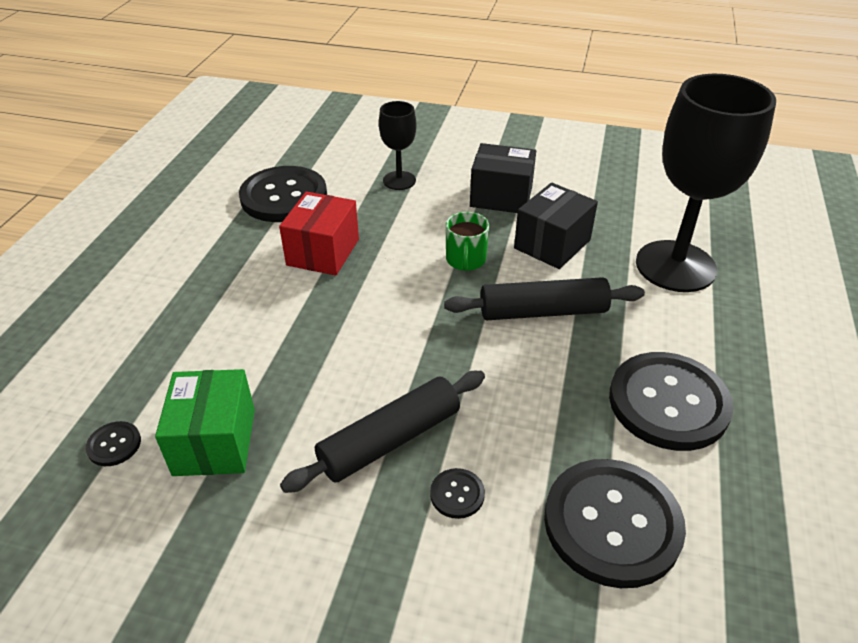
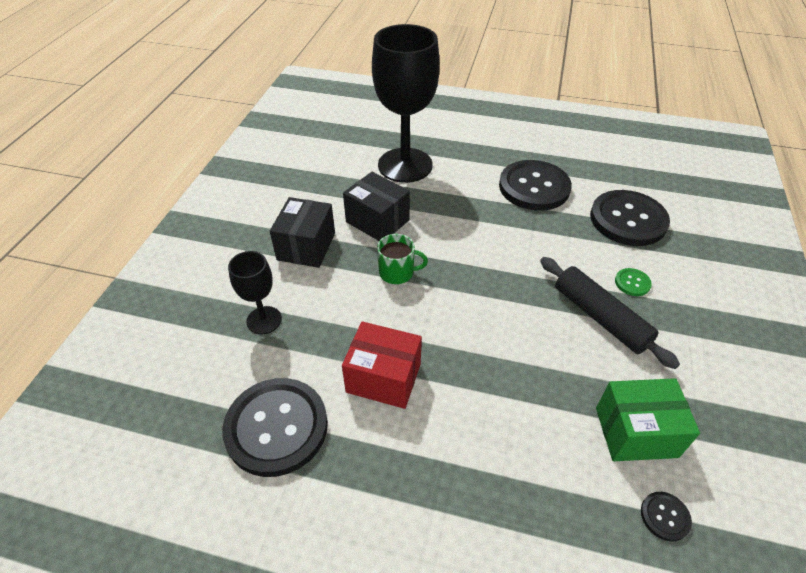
camera: 90 degrees left, 5 degrees up
(457, 494) = (632, 283): black button -> green button
(543, 311) = (458, 232): black rolling pin -> none

